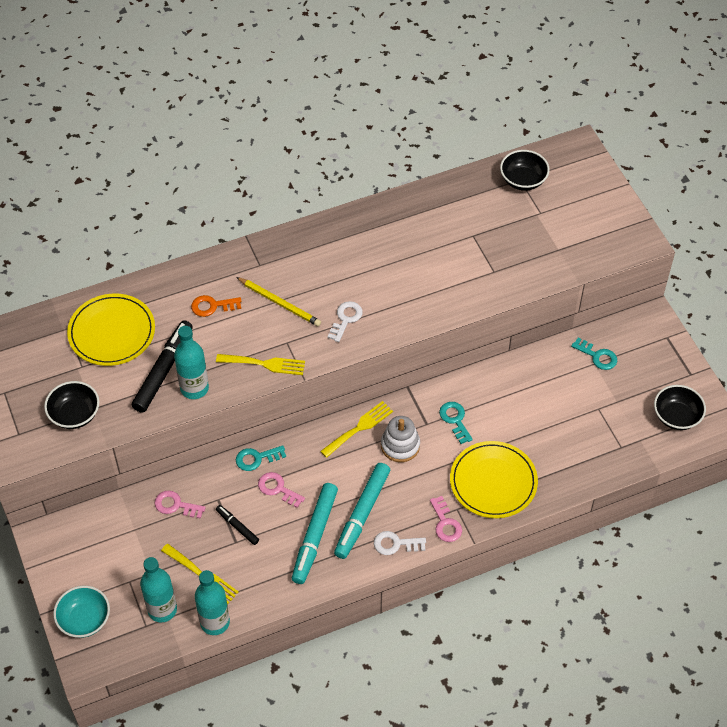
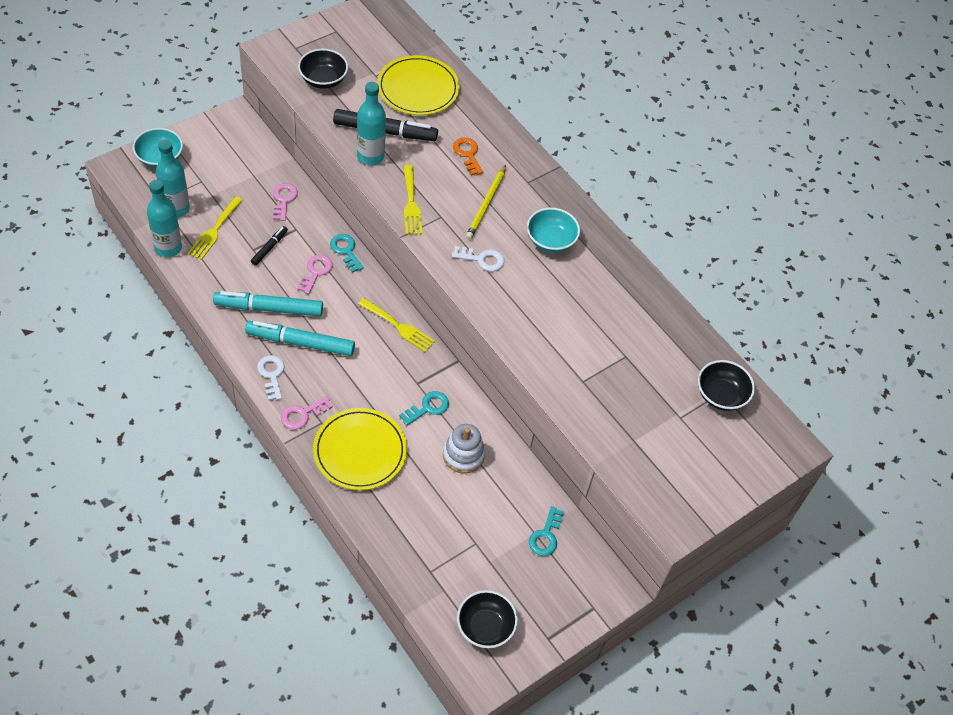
camera: 70 degrees right, 0 degrees up
(335, 262) = (550, 241): none -> turquoise bowl
(400, 445) = (386, 363): white stacking toy -> white stacking toy (463, 455)

